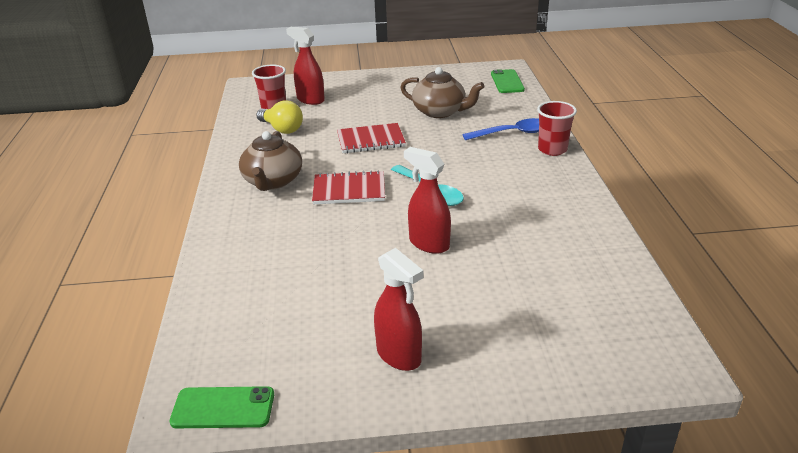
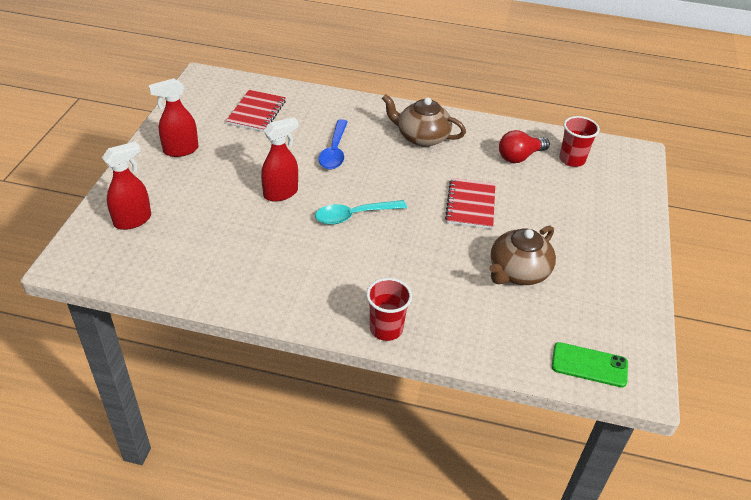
camera: 105 degrees right, 10 degrees up
(223, 408) = (194, 88): green phone -> none
(282, 129) = (519, 157): yellow light bulb -> red light bulb
(310, 100) = (584, 186): red spray bottle -> red spray bottle (133, 220)
(349, 190) = (384, 172): red notebook -> red notebook (256, 112)
(512, 133) = (439, 312): blue spoon -> blue spoon (334, 151)

